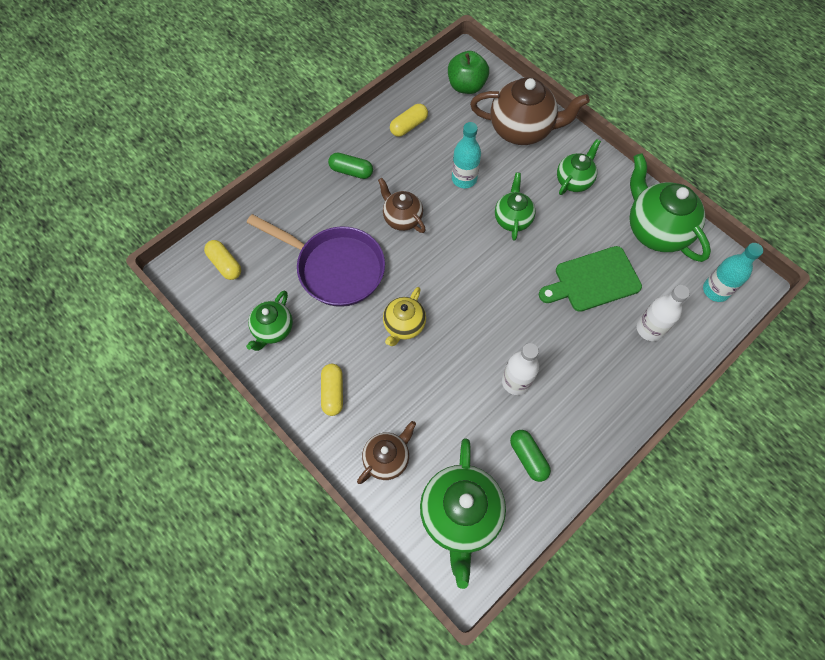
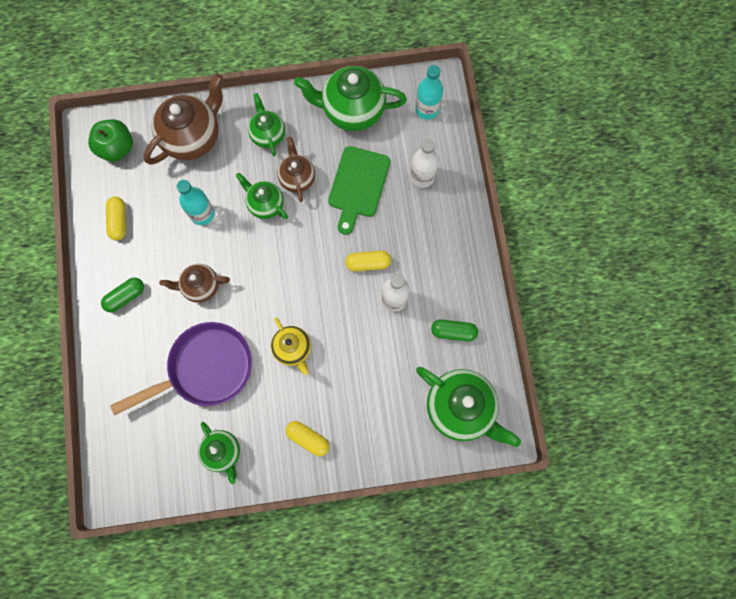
camera: 55 degrees left, 10 degrees up
(225, 264) = (135, 455): yellow capsule -> yellow capsule (368, 263)
(387, 458) = (386, 432): brown teapot -> brown teapot (297, 178)

